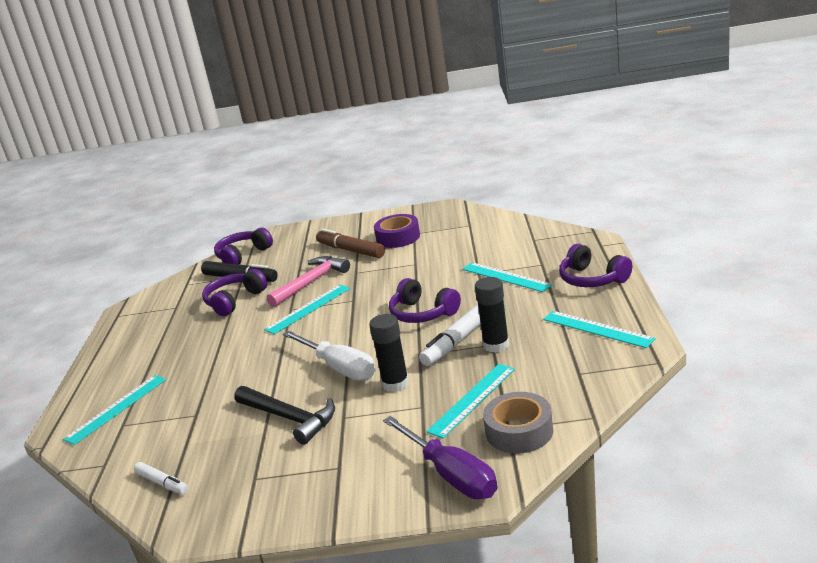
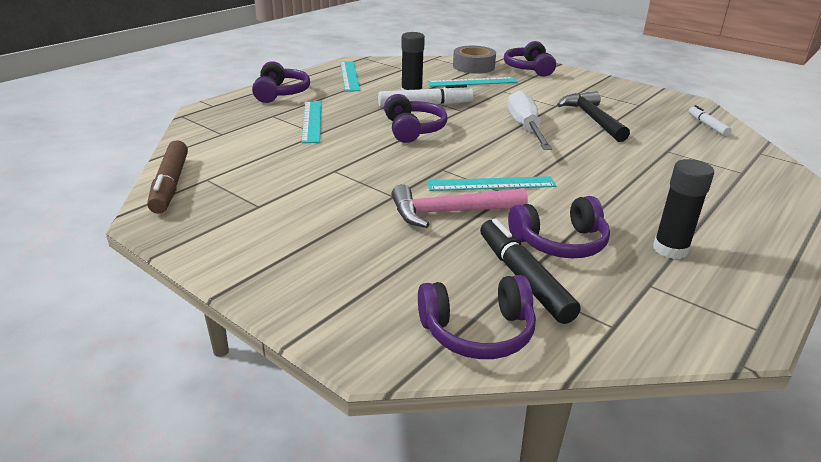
camera: 145 degrees left, 5 degrees up
(117, 408) = (749, 188): turquoise ruler -> none
(351, 250) = (349, 228): brown marker -> brown marker (171, 184)
(395, 384) = (501, 104): black glue stick -> black glue stick (670, 249)
(398, 237) = (280, 211): purple tape -> none
(451, 474) = (528, 69): purple screwdriver -> purple headphones

